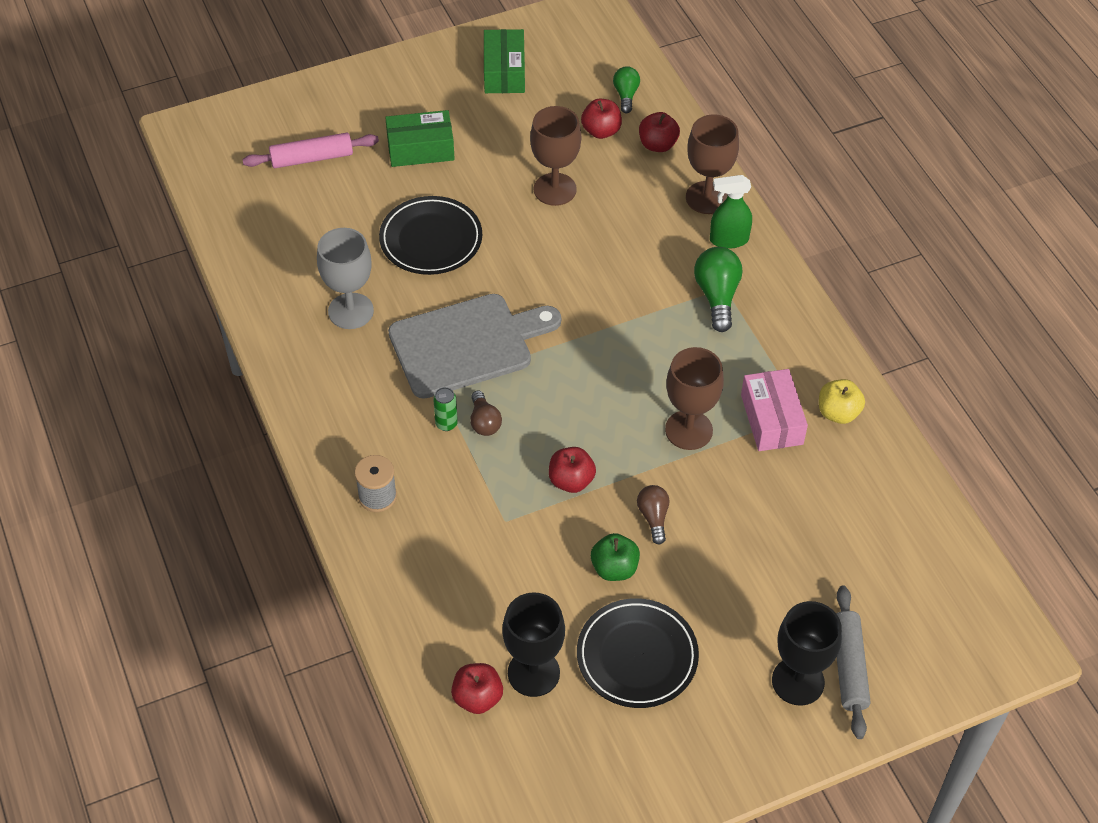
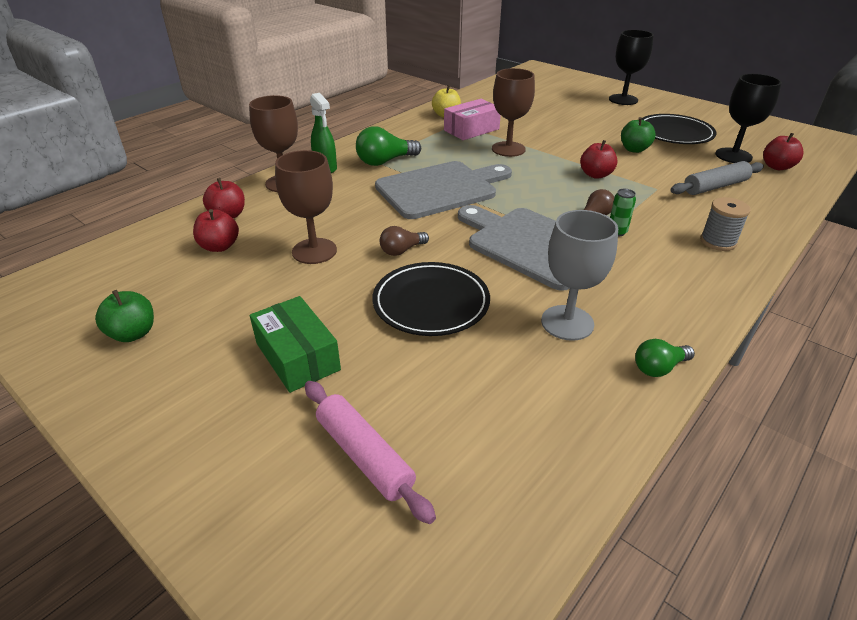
camera: 115 degrees left, 15 degrees down
(504, 72) = (133, 333): green box -> green apple
(619, 320) = (440, 189): none -> grey cutting board
(626, 95) = (160, 246): green light bulb -> green light bulb (658, 368)
(653, 517) = (584, 146): brown light bulb -> brown light bulb (401, 250)
(849, 667) = (598, 92): grey rolling pin -> grey rolling pin (715, 187)

